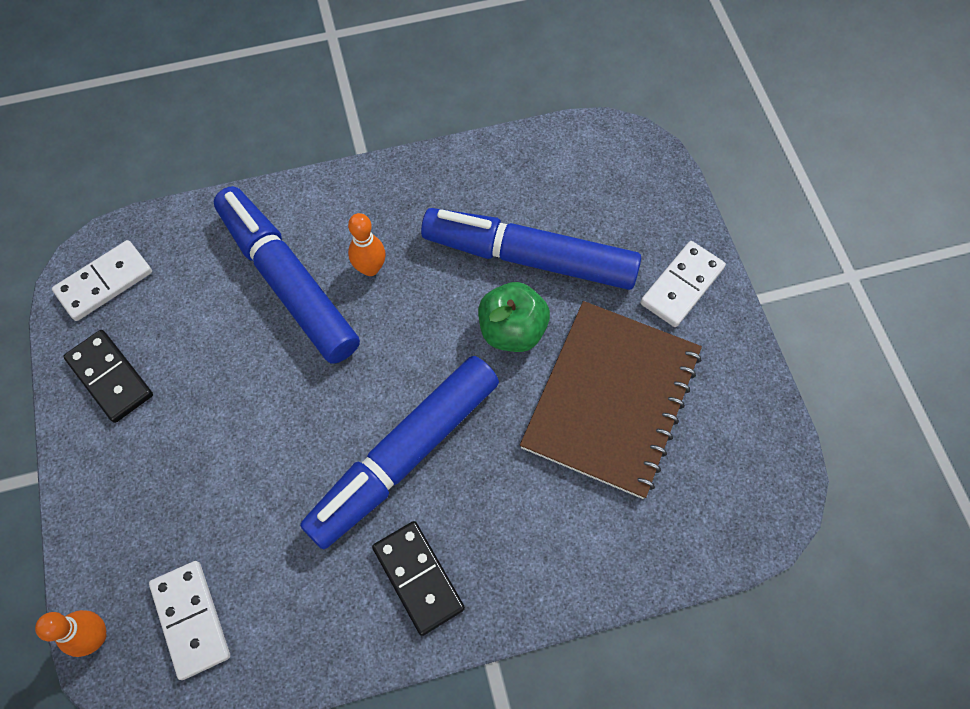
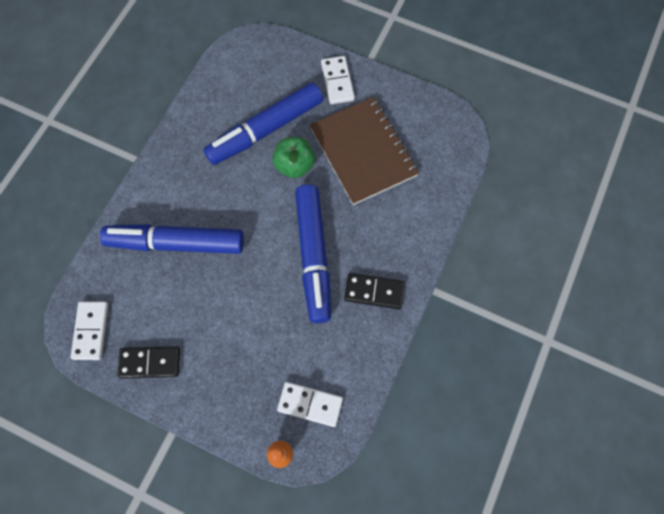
camera: 50 degrees left, 5 degrees up
(370, 268) = (205, 201): orange bowling pin -> none

